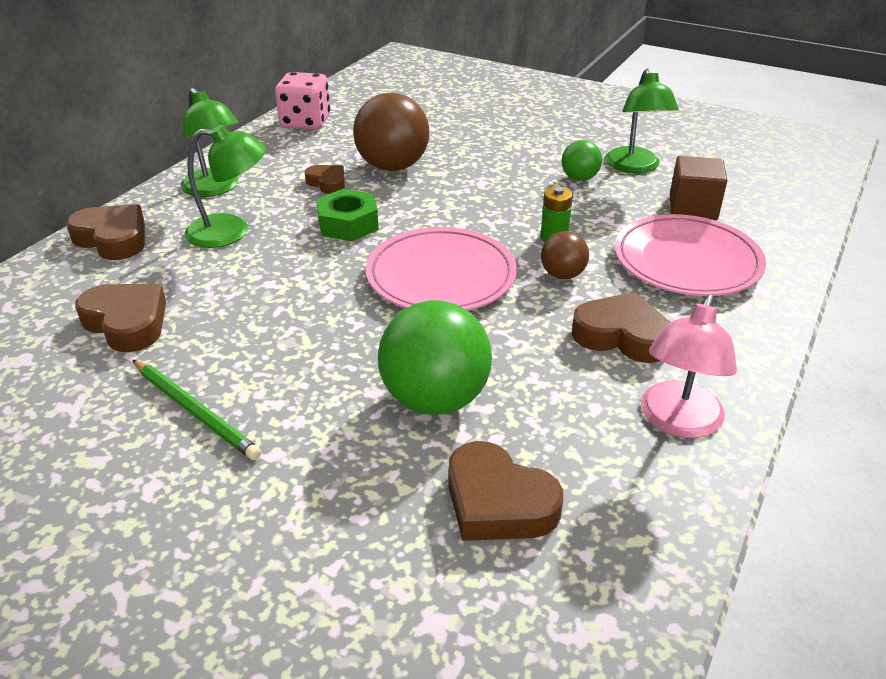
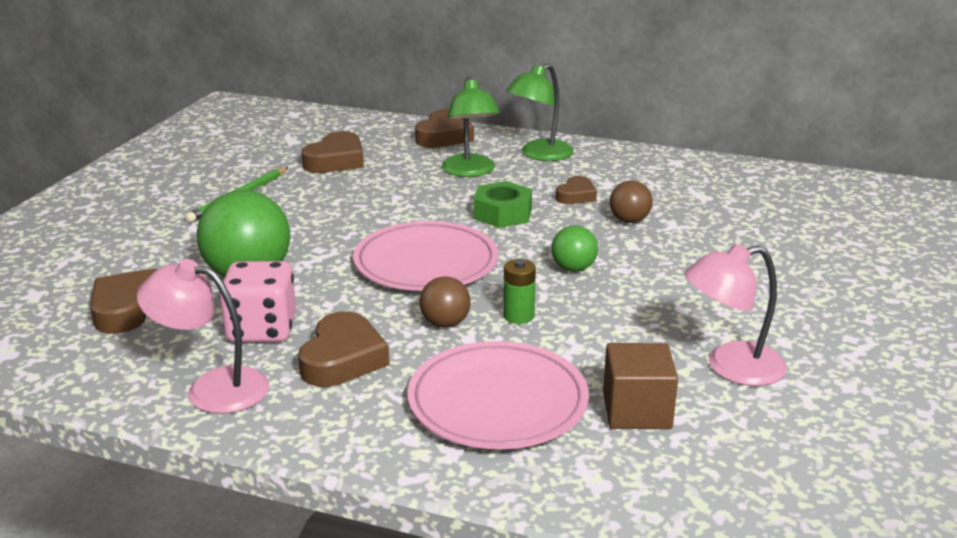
camera: 80 degrees right, 10 degrees down
(305, 122) = (701, 169): pink dice -> pink dice (262, 329)
(392, 167) = (629, 220): brown ball -> brown ball, size x0.52
(579, 178) = (670, 328): green ball -> green ball (573, 269)
(635, 167) = (731, 367): green lamp -> pink lamp

